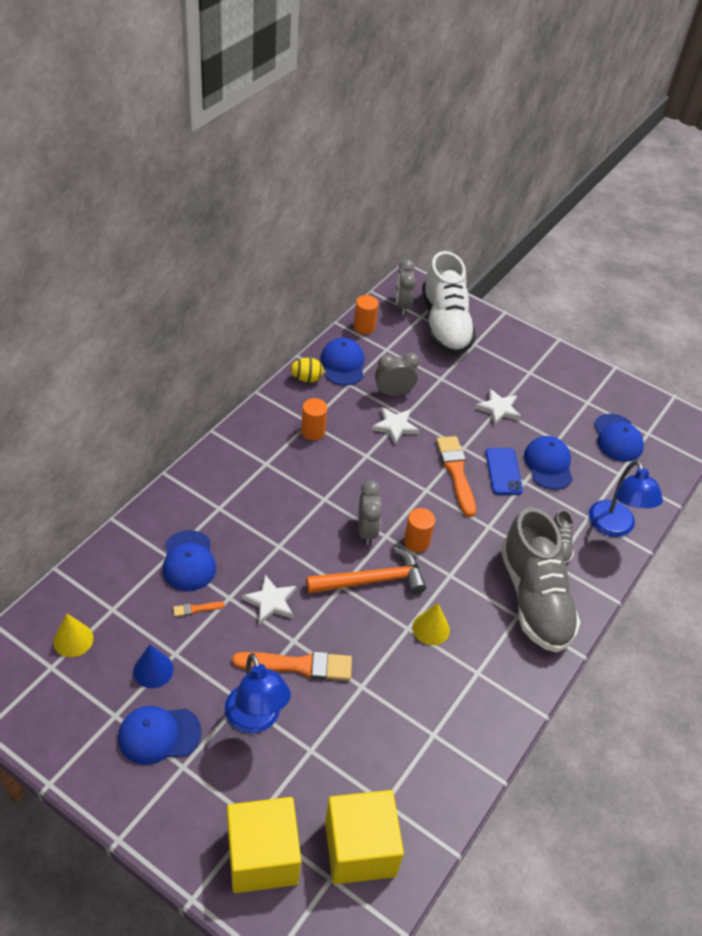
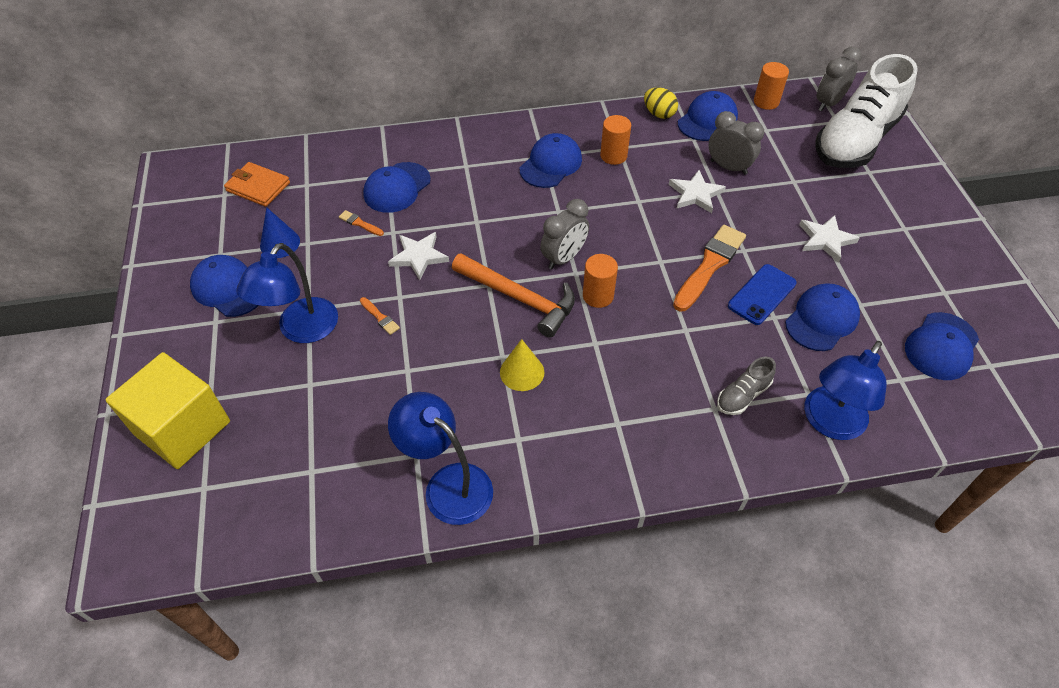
camera: 50 degrees right, 5 degrees up
(73, 640) = (258, 187): yellow cone -> orange wallet
(278, 466) = (551, 164): none -> blue cap
(299, 665) = (380, 317): orange brush -> orange brush, size x0.44
(360, 849) = (250, 487): yellow cube -> none
(472, 735) = (448, 484): none -> blue lamp
(534, 598) = (654, 422): grey shoe -> none

